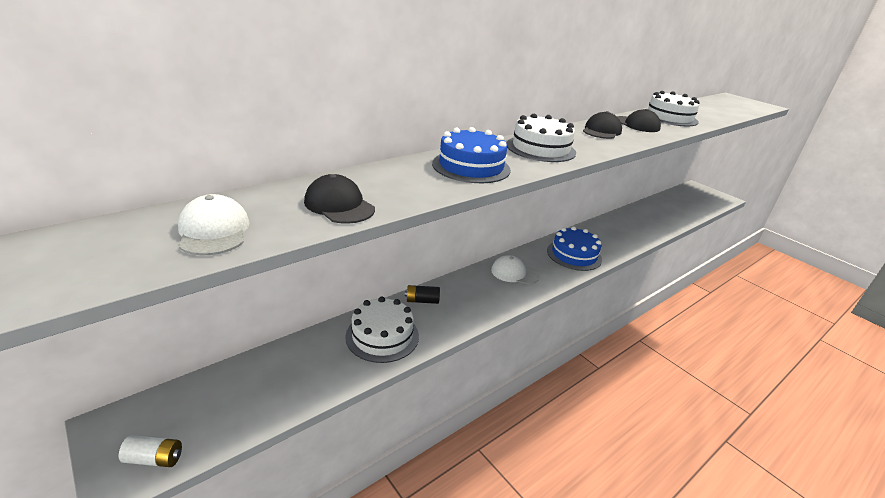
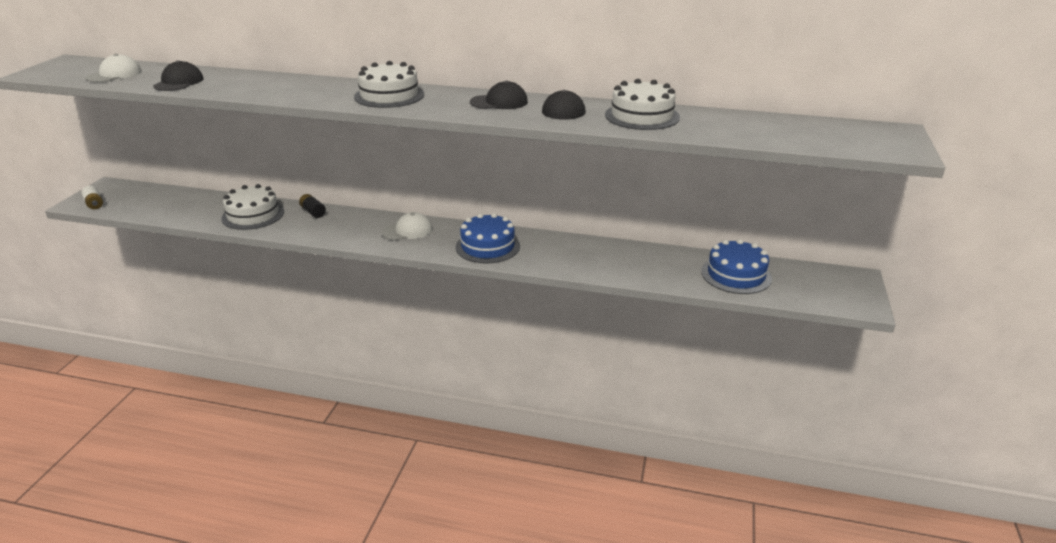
camera: 55 degrees right, 0 degrees up
(471, 166) = (301, 89): blue cake -> blue cake (736, 275)
(514, 273) = (407, 231): white cap -> white cap turned 90 degrees clockwise

